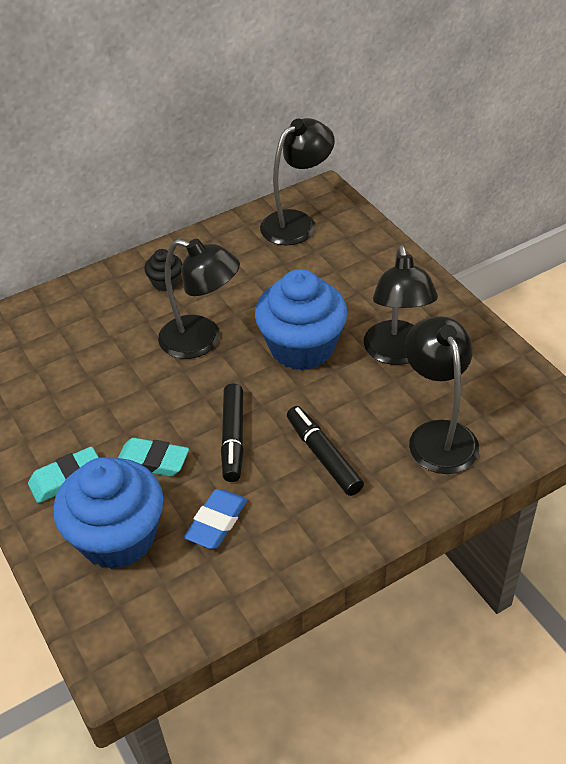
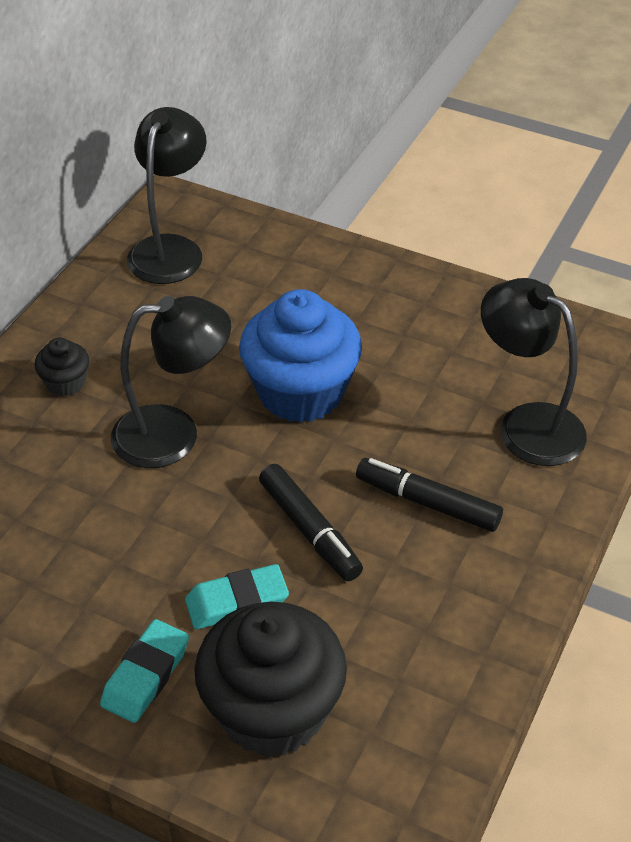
camera: 35 degrees left, 0 degrees up
(118, 537) = (272, 711): blue cupcake -> black cupcake
(217, 522) = (373, 634): blue eraser -> none
(397, 353) = (411, 355): black lamp -> none

